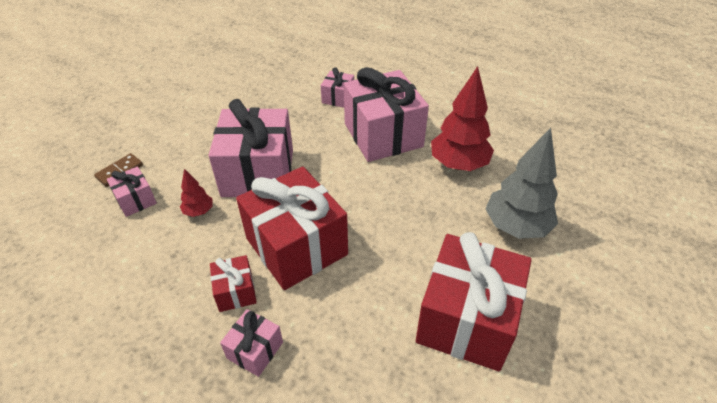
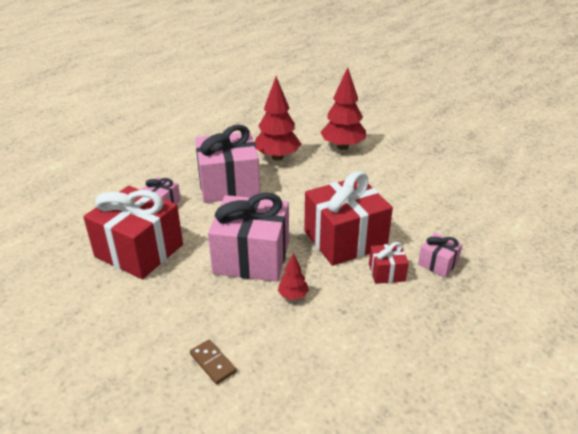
camera: 80 degrees left, 10 degrees down
(136, 200) = (265, 344): pink gift -> none
(467, 319) = (413, 176): red gift -> red gift (139, 251)
(516, 227) = (342, 147): grey tree -> red tree

